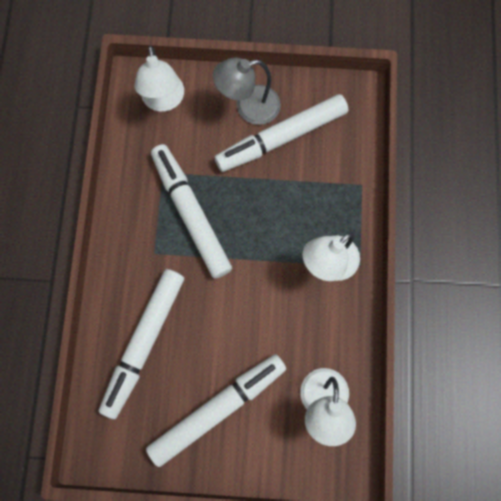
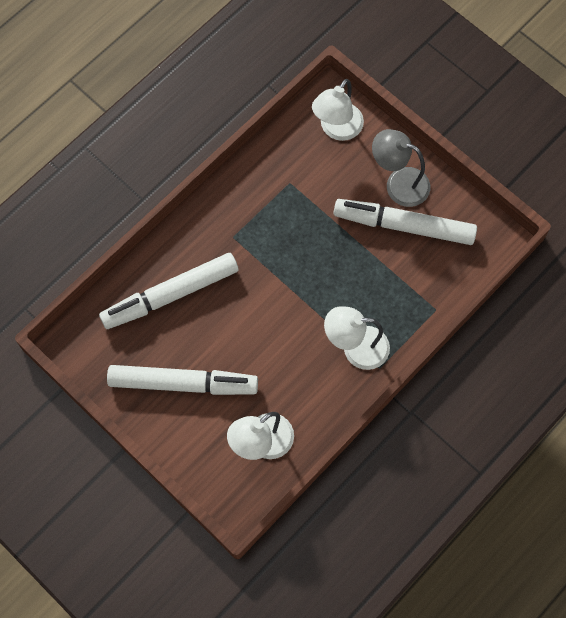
camera: 40 degrees right, 5 degrees down
(191, 214) = (284, 229): white marker -> none

